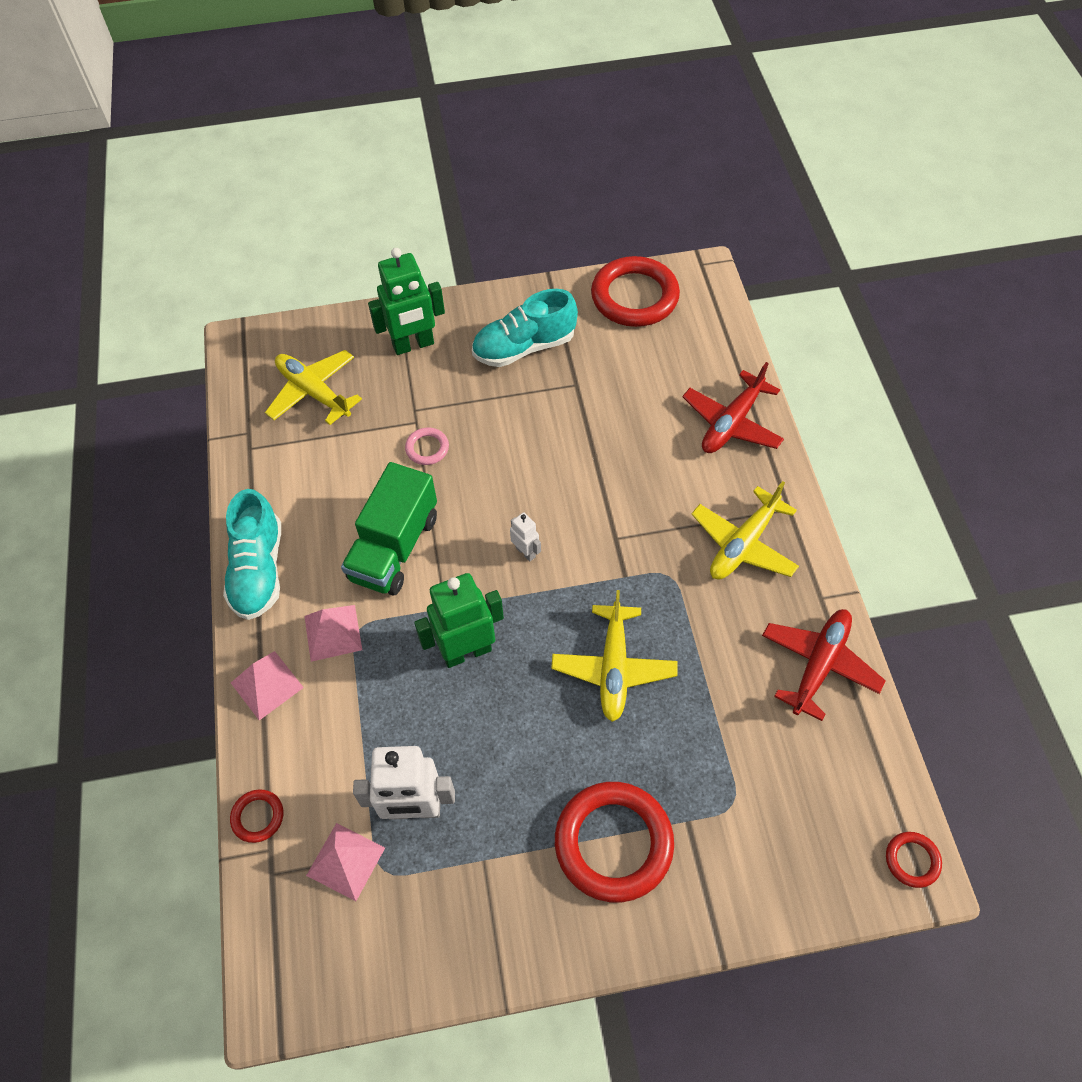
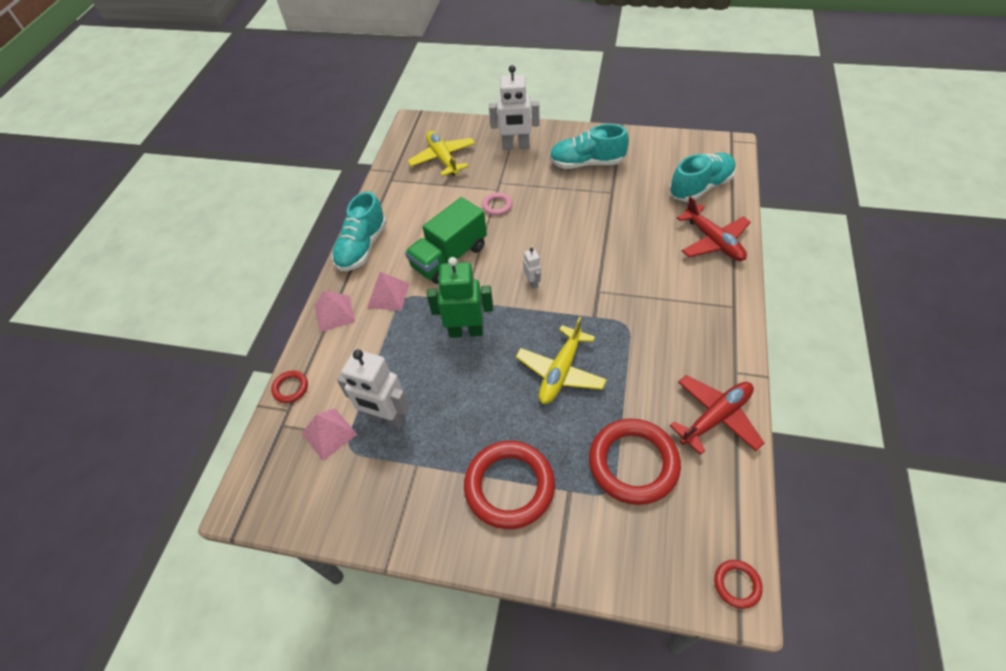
camera: 25 degrees right, 5 degrees down
(413, 345) = (516, 146): green robot -> white robot
(634, 296) = (675, 150): red ring -> red ring (633, 463)
(687, 346) = (700, 187): none -> turquoise shoe
(731, 423) = (713, 241): red plane -> red plane turned 90 degrees counterclockwise
(743, 544) = (690, 320): yellow plane -> none

